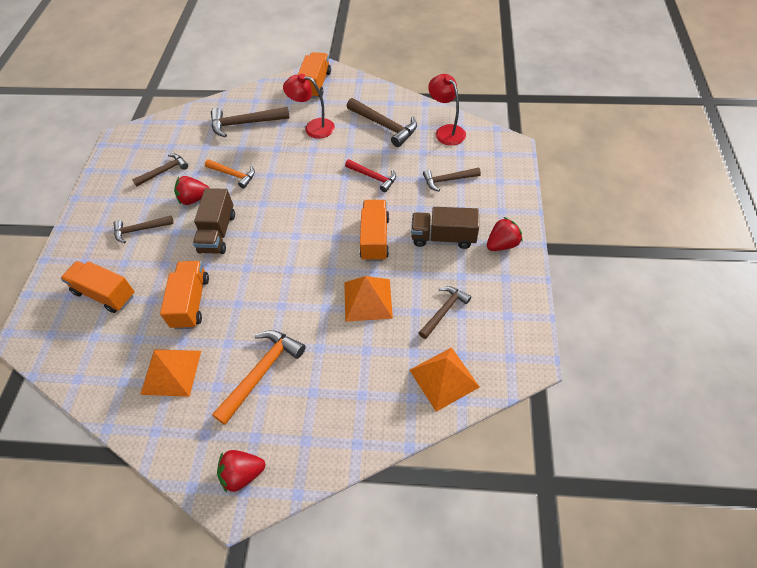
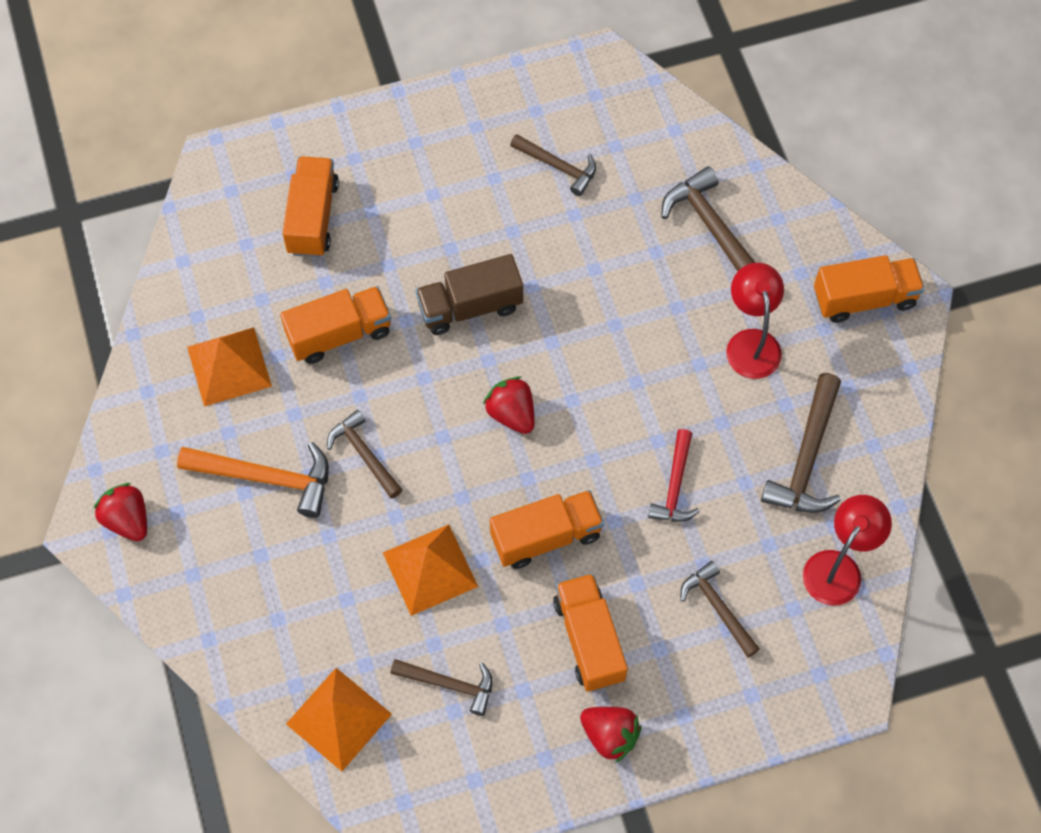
camera: 65 degrees right, 10 degrees up
(140, 230) = (435, 198): brown hammer -> brown hammer (364, 454)
(194, 199) = (520, 240): red strawberry -> red strawberry (511, 413)
(233, 175) = (592, 270): orange hammer -> none
(443, 237) = (589, 639): brown truck -> orange truck

